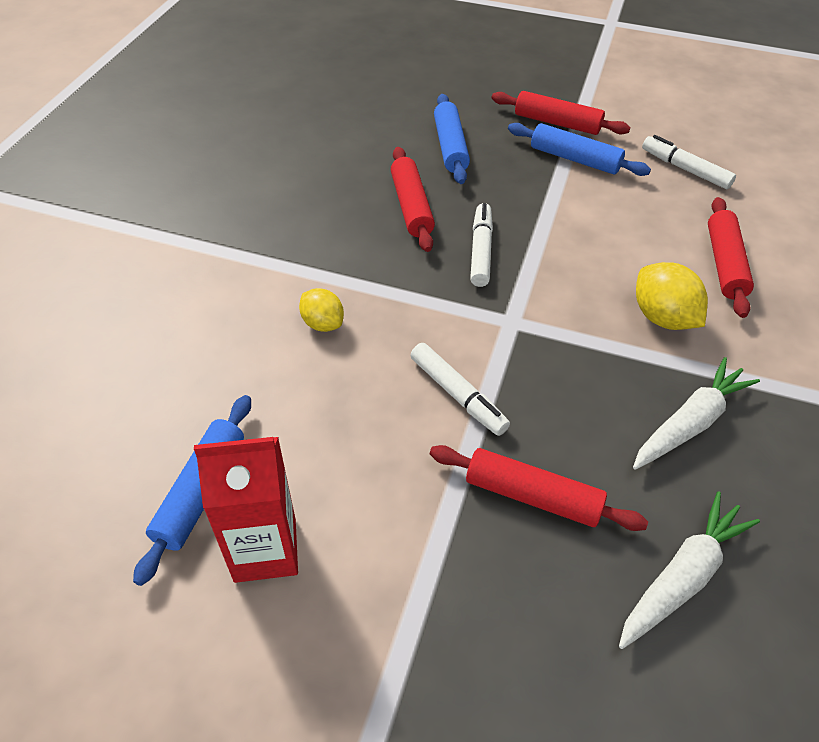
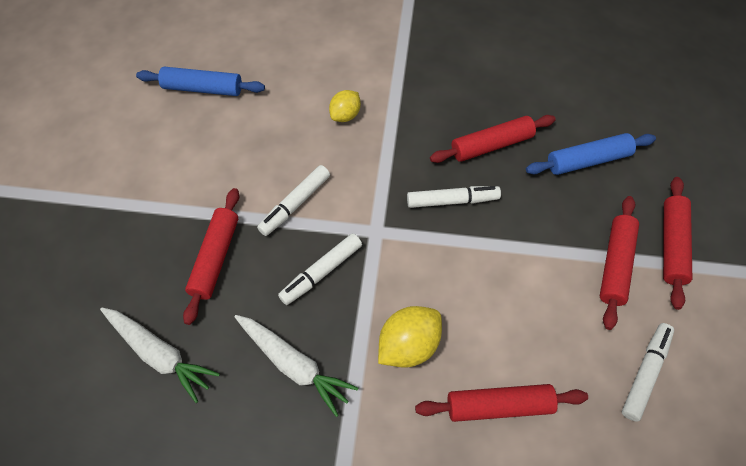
camera: 80 degrees right, 10 degrees up
(265, 550) = (167, 126): red carton -> none
(565, 380) = (321, 272): none -> white marker
(574, 159) = (615, 265): blue rolling pin -> red rolling pin

